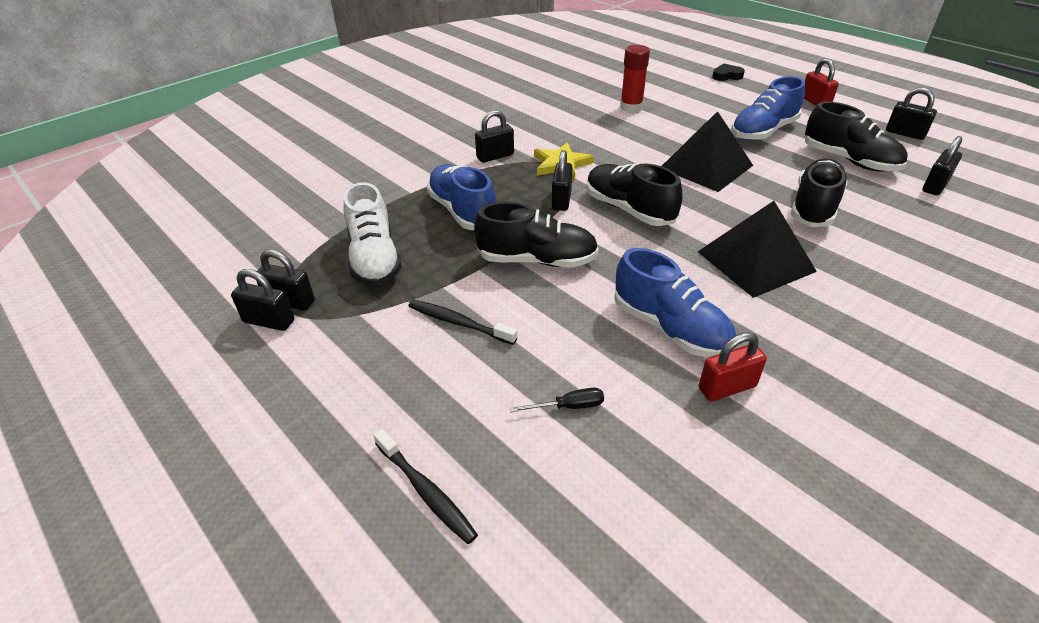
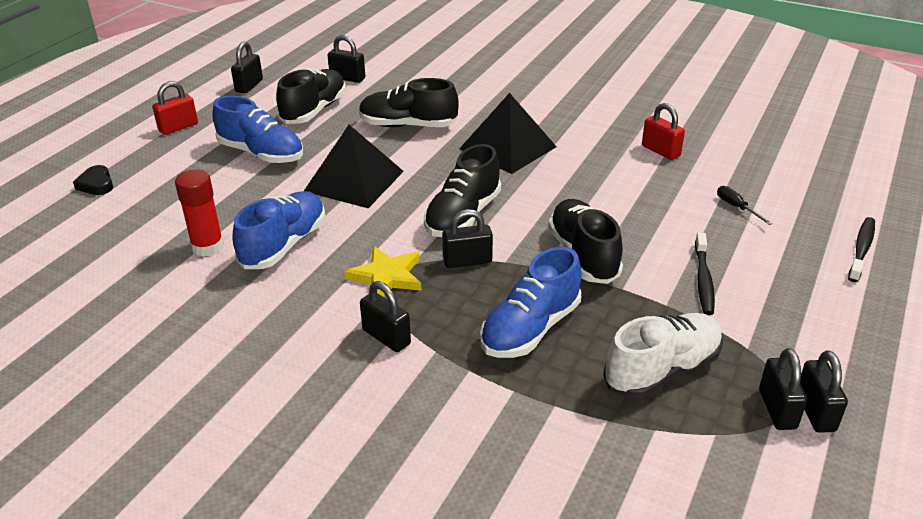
camera: 110 degrees left, 5 degrees down
(670, 328) = (620, 176): blue shoe -> blue shoe (284, 245)

